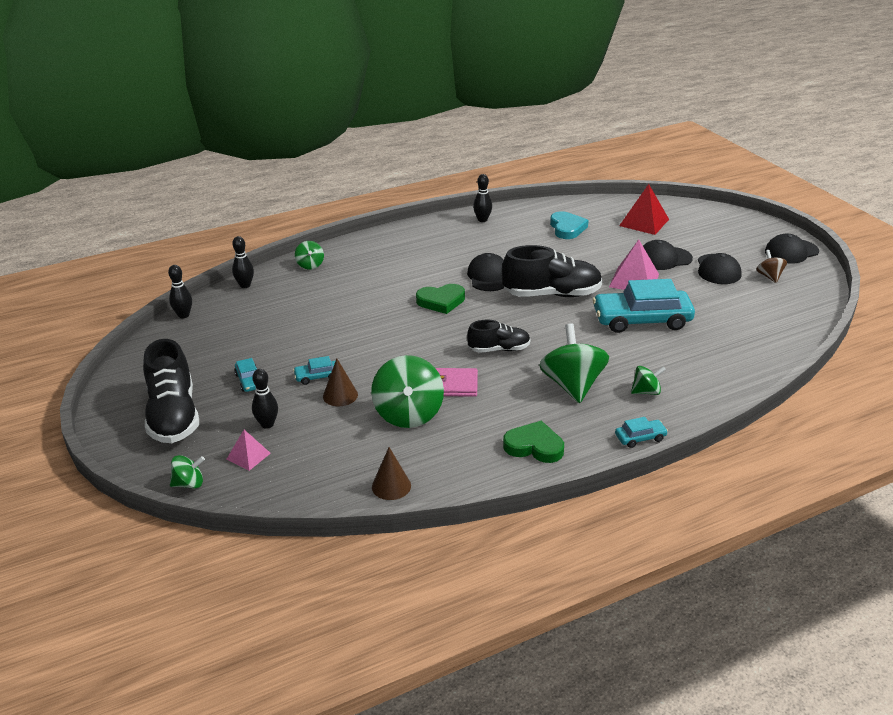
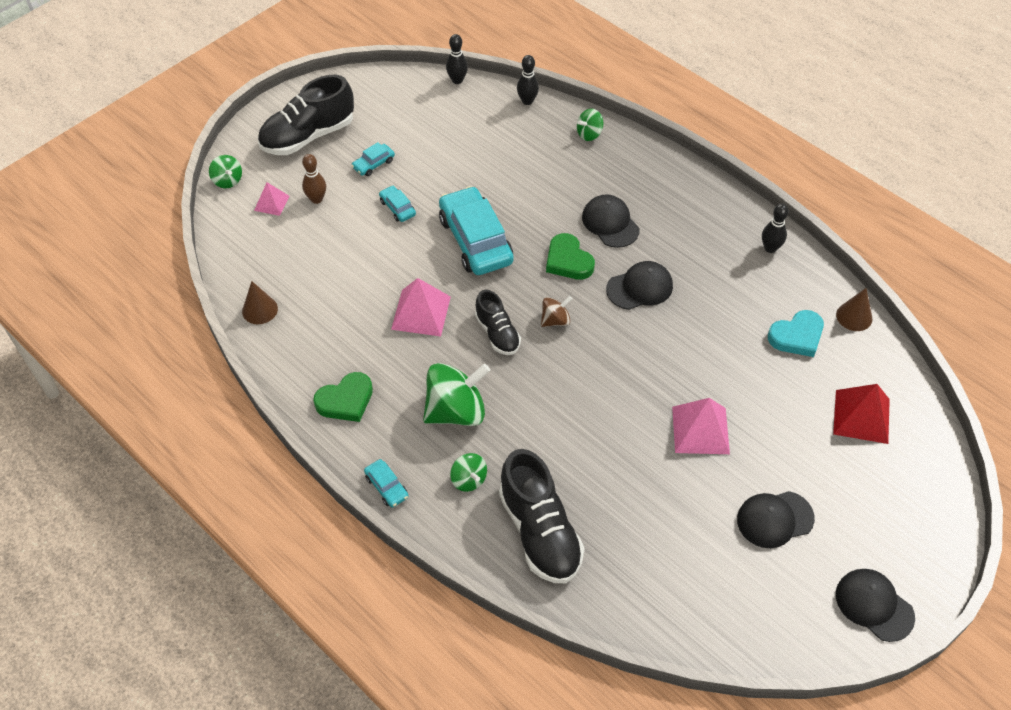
camera: 70 degrees right, 20 degrees up
(267, 424) = (316, 199): black bowling pin -> brown bowling pin
(340, 395) = (374, 233): brown cone -> brown cone (854, 316)
(408, 414) = (363, 291): green spinning top -> none
(453, 385) = (421, 313): pink wallet -> pink pyramid
(534, 446) = (346, 400): green heart -> green heart turned 60 degrees clockwise
(552, 294) = (628, 355): black shoe -> black shoe (540, 532)
(641, 320) = (612, 453): turquoise car -> turquoise car (475, 240)
(663, 259) = (772, 453): black cap -> black cap (610, 223)
(769, 276) = (786, 582): brown spinning top -> brown spinning top (555, 320)

